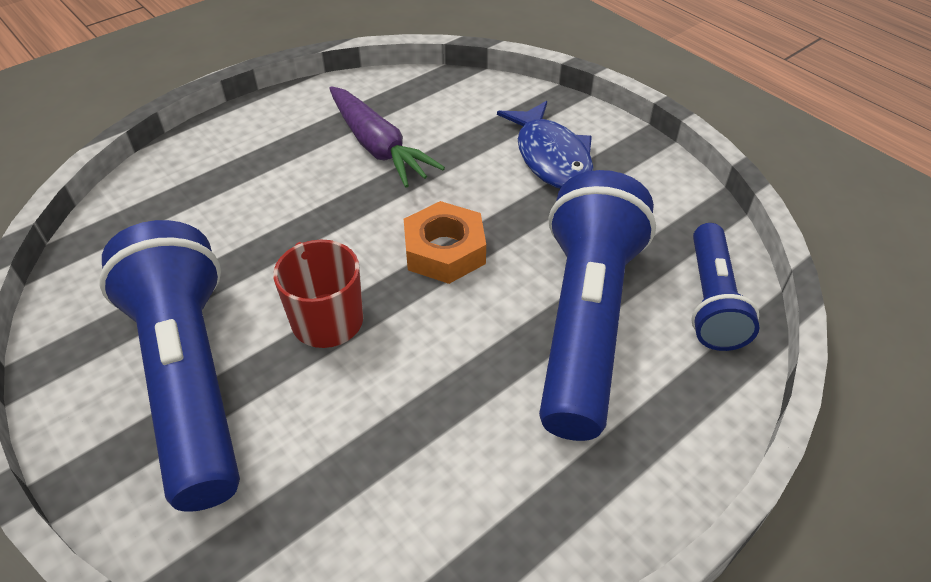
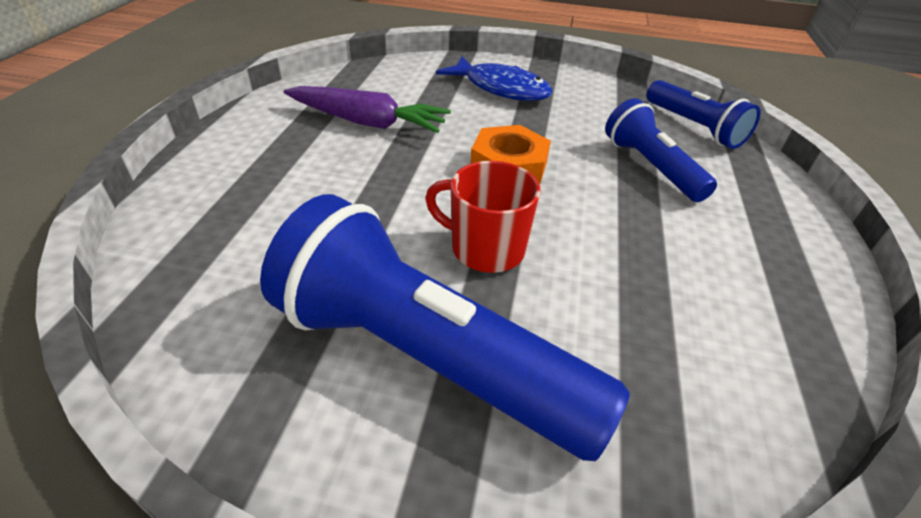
camera: 40 degrees left, 5 degrees down
(585, 322) = (651, 167): blue flashlight -> blue flashlight, size x0.57

